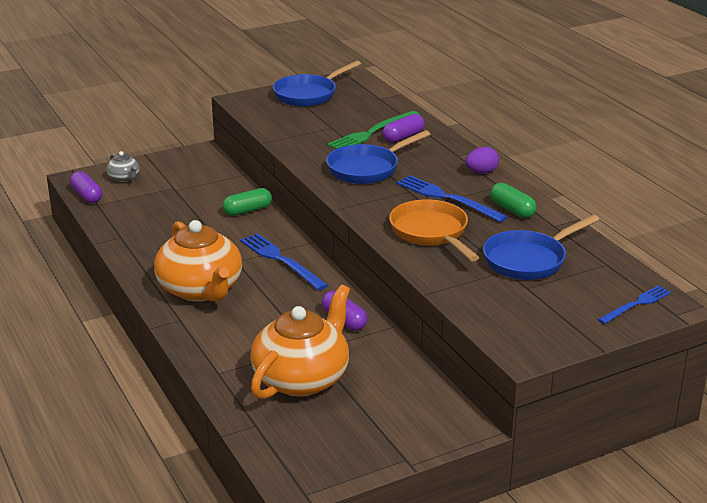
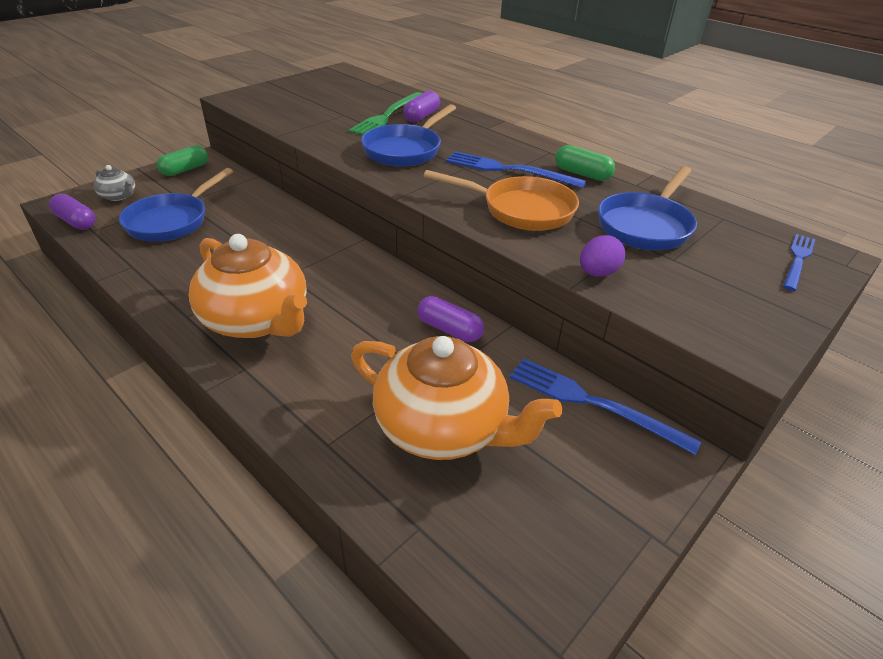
camera: 20 degrees left, 10 degrees up
(247, 210) = (276, 214): green capsule -> green capsule (185, 170)
(281, 260) = (340, 266): blue fork -> blue fork (594, 403)
(302, 378) = (443, 427): orange teapot -> orange teapot turned 105 degrees clockwise
(308, 94) = (303, 87): blue pan -> blue pan (172, 221)
(431, 233) = (521, 210): orange pan -> orange pan turned 150 degrees clockwise
(481, 172) = (522, 141): purple egg -> purple egg (597, 273)

